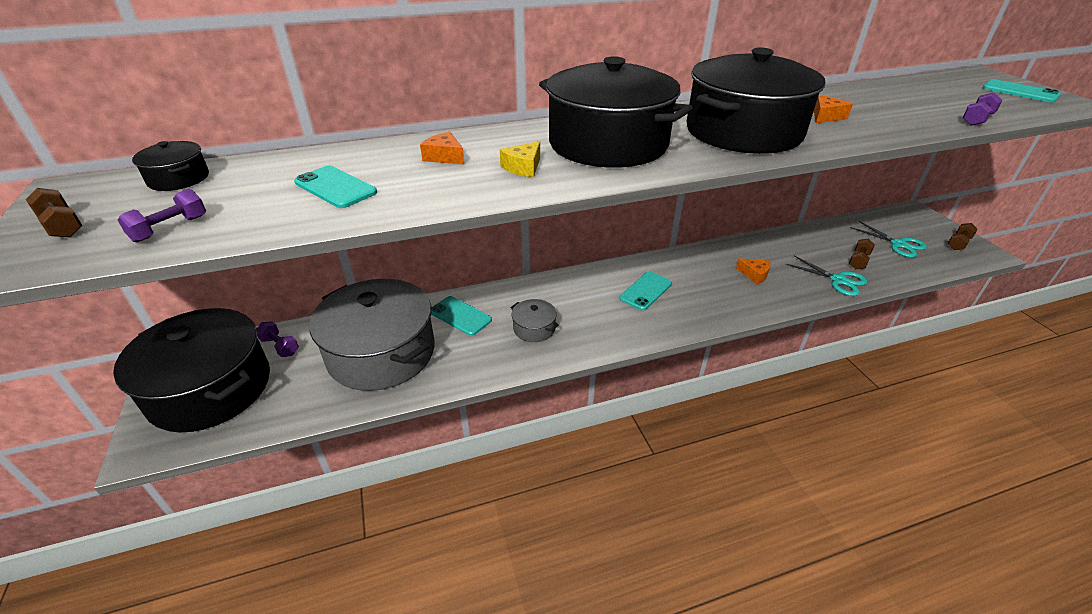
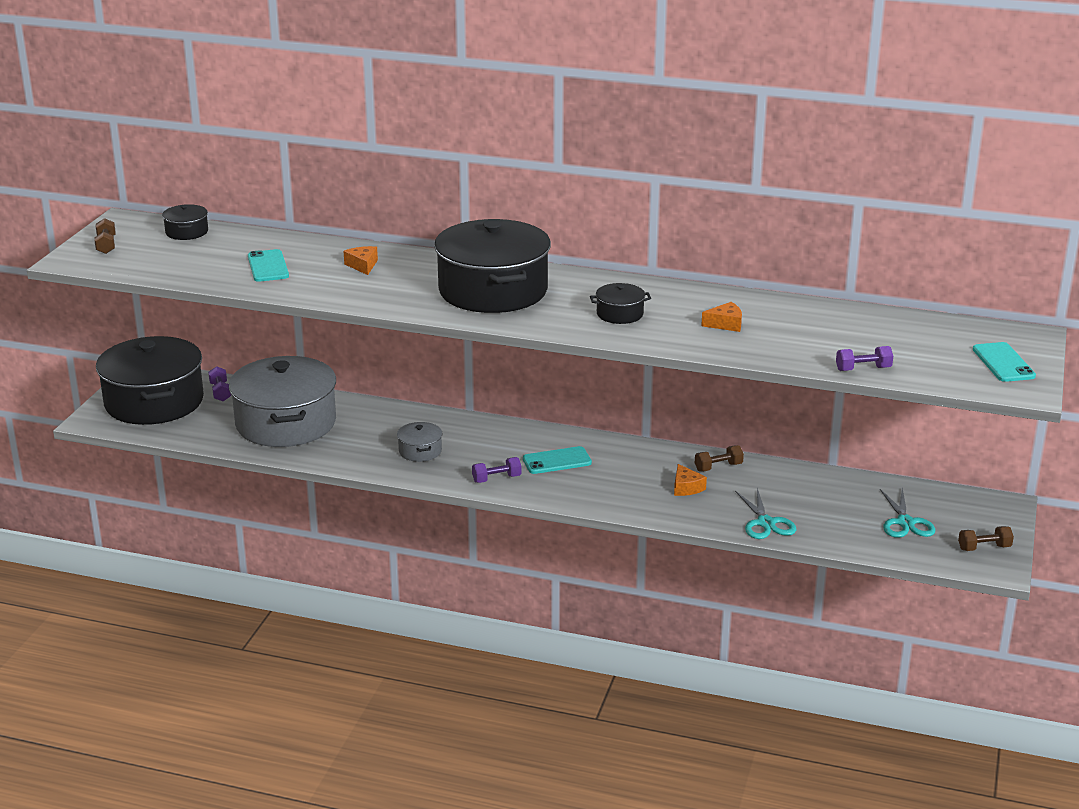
camera: 35 degrees right, 10 degrees down
(170, 229) = (156, 264): purple dumbbell -> purple dumbbell (496, 479)
(460, 316) = (373, 420): turquoise phone -> none
(523, 167) = (402, 289): yellow cheese -> none
(743, 132) = (620, 314): black pot -> black pot, size x0.42
(858, 261) = (824, 518): brown dumbbell -> brown dumbbell (718, 467)

